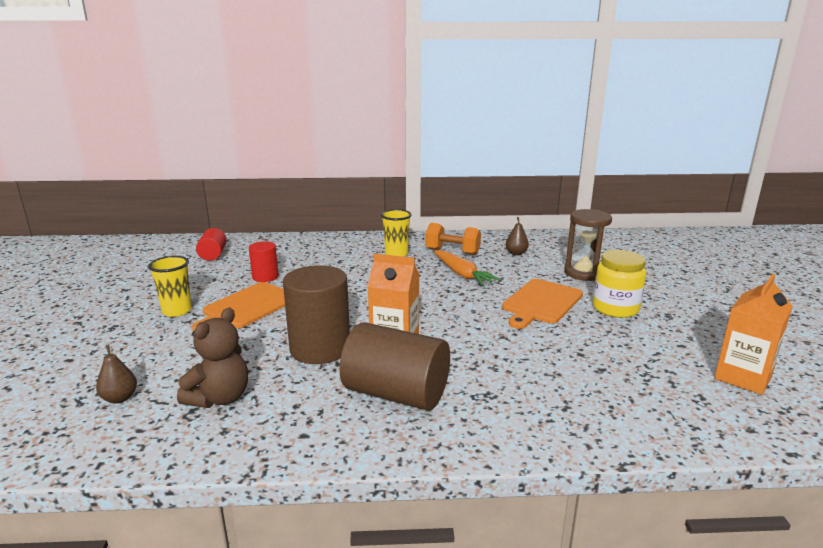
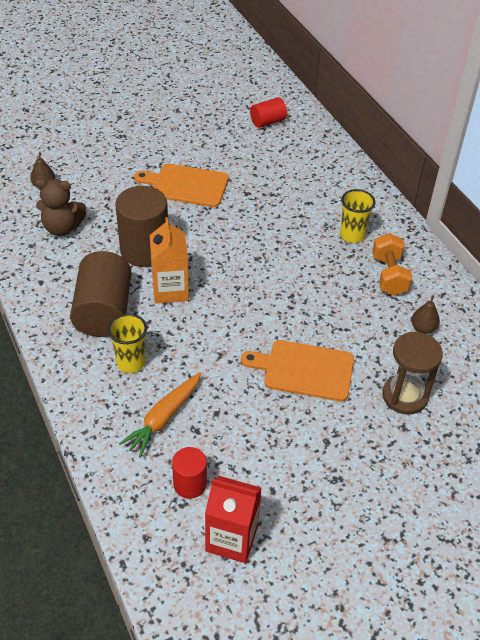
camera: 65 degrees right, 25 degrees up
(177, 311) = (159, 153): yellow cup -> yellow cup (131, 363)
(265, 277) = (244, 171): red cylinder -> red cylinder (190, 484)
(462, 274) = (335, 297): orange carrot -> orange carrot (163, 418)
(615, 308) = (326, 432): yellow jar -> none
(743, 377) = (231, 539): orange carton -> red carton

